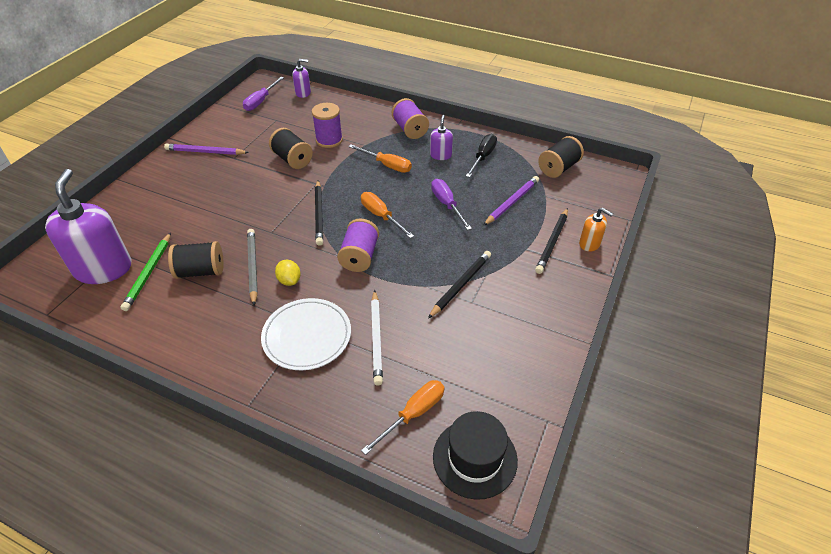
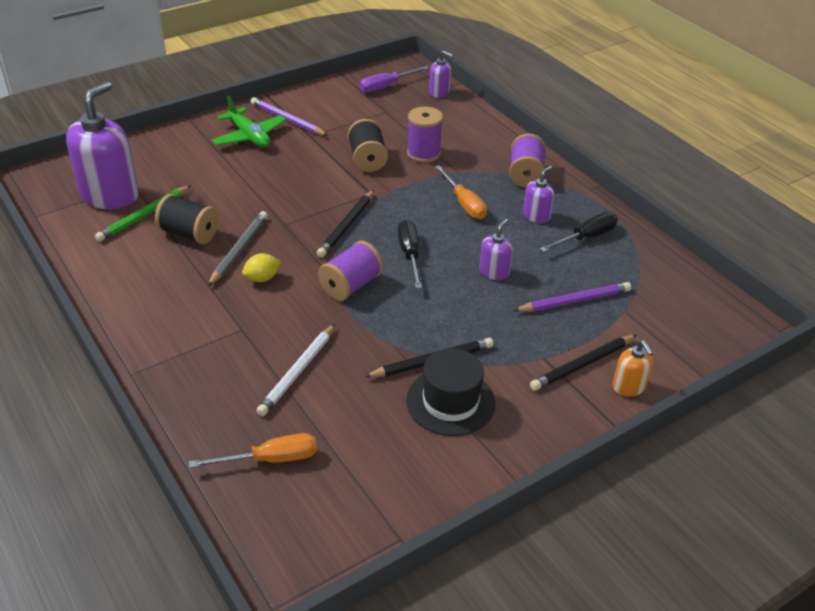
camera: 30 degrees right, 5 degrees down
(185, 176) = (249, 136): none -> green plane
(289, 280) = (262, 278): yellow lemon -> yellow lemon turned 60 degrees clockwise
(307, 336) = (234, 338): white plate -> none
(381, 216) = (409, 254): orange screwdriver -> black screwdriver
(447, 204) = (494, 272): purple screwdriver -> purple soap dispenser
(475, 458) = (293, 531): black hat -> black hat (450, 402)
(558, 168) = (672, 286): black spool -> none

